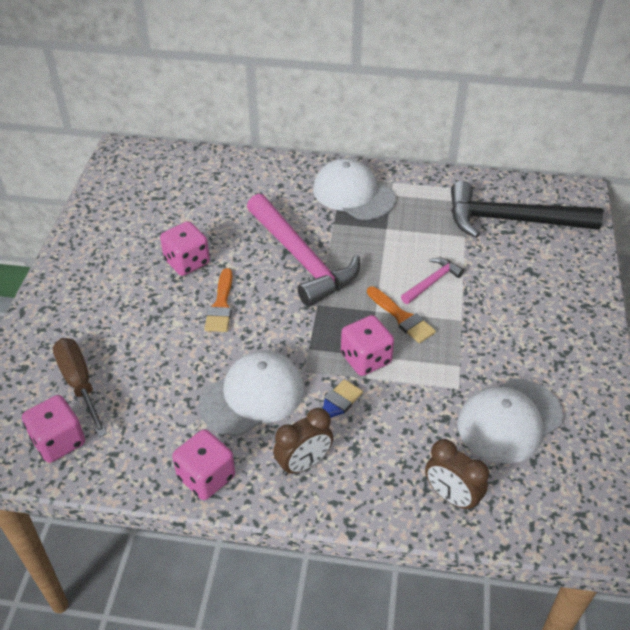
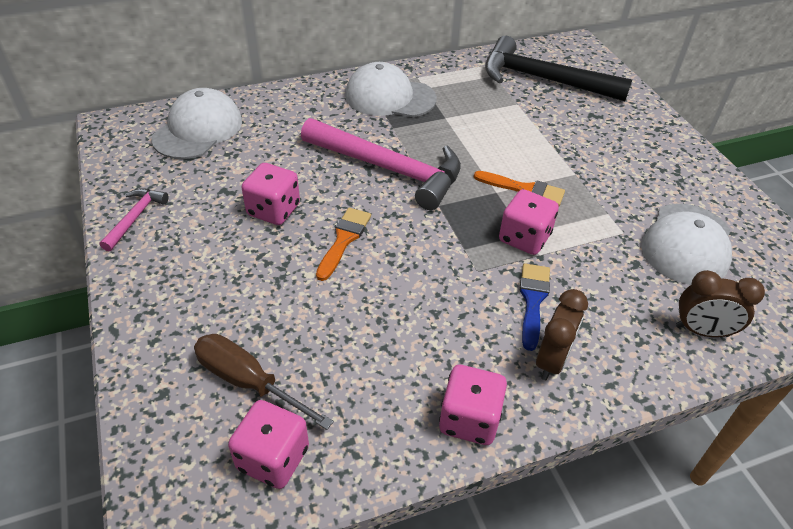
camera: 30 degrees left, 0 degrees up
(221, 305) = (344, 240): orange brush -> orange brush turned 135 degrees counterclockwise
(252, 396) = (448, 316): white cap -> white cap (198, 129)
(432, 282) = (523, 150): pink hammer -> pink hammer (135, 218)
(511, 220) = (544, 80): black hammer -> black hammer turned 45 degrees clockwise

